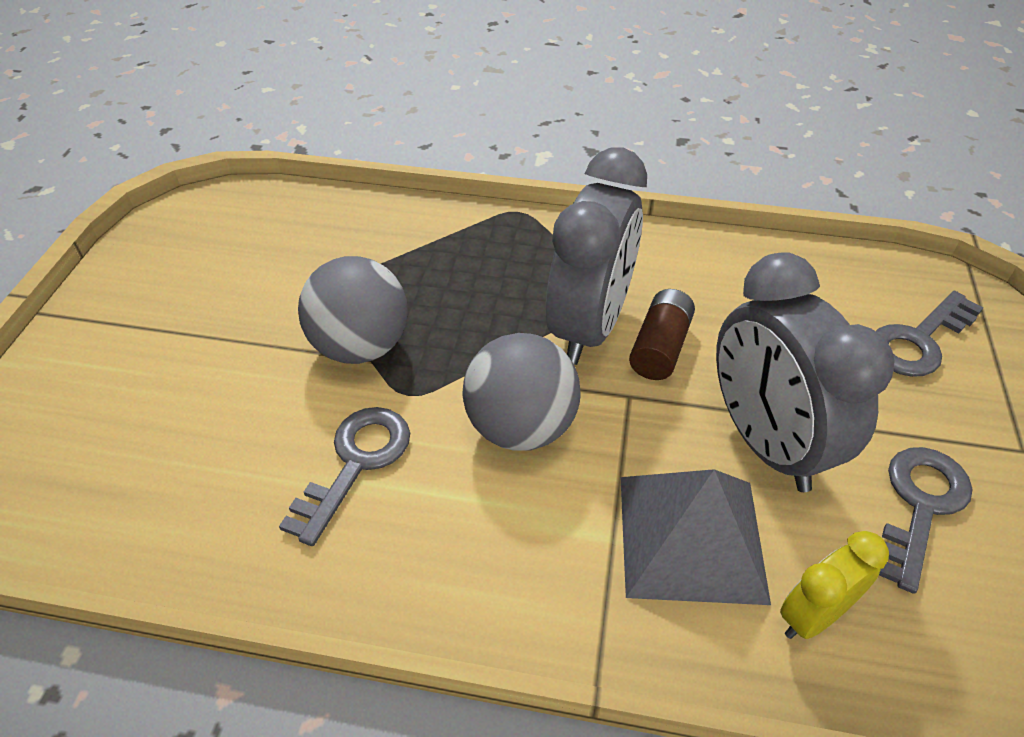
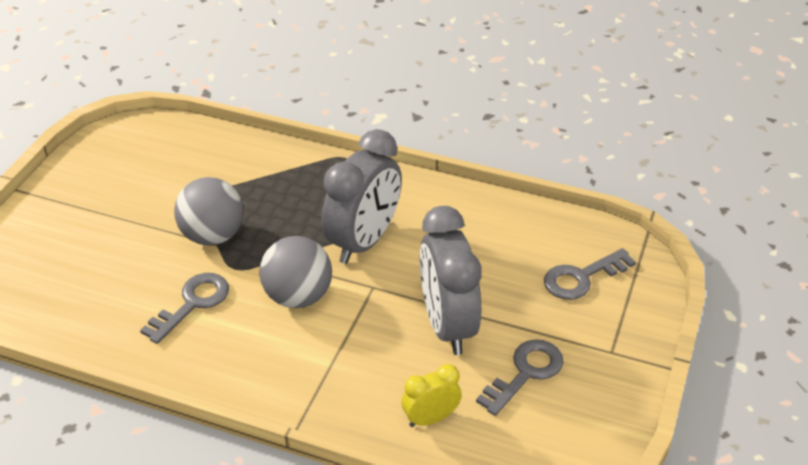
camera: 10 degrees right, 5 degrees down
(660, 347) = (405, 260): brown battery -> none
(691, 537) = (377, 369): grey pyramid -> none

